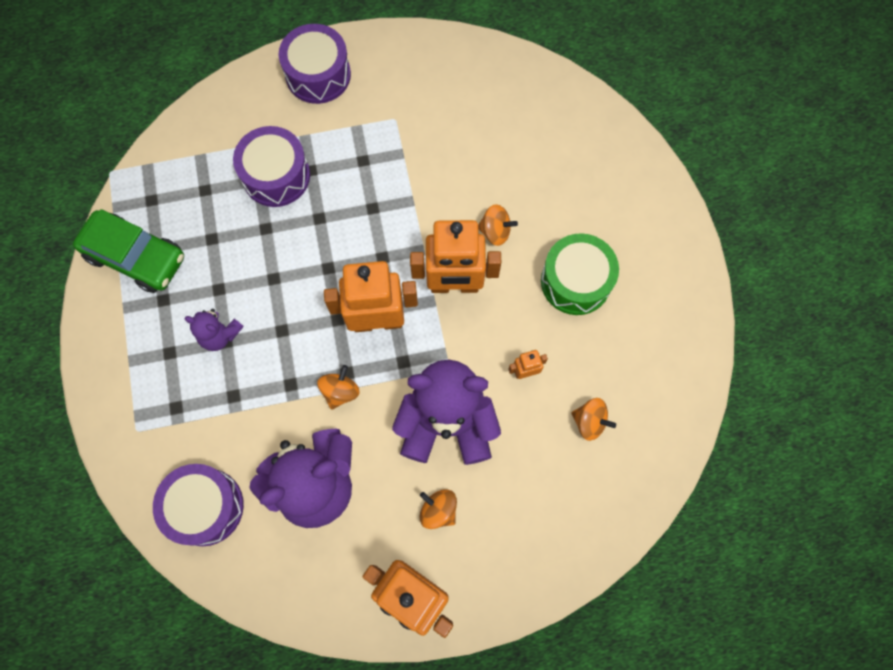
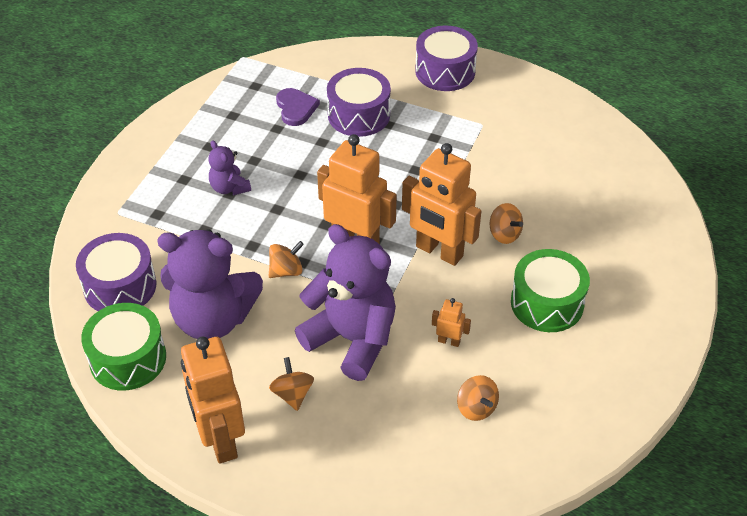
camera: 35 degrees right, 25 degrees down
(136, 256) = (214, 112): green car -> none
(211, 203) = (296, 108): none -> purple heart
(273, 574) = (128, 359): none -> green drum

